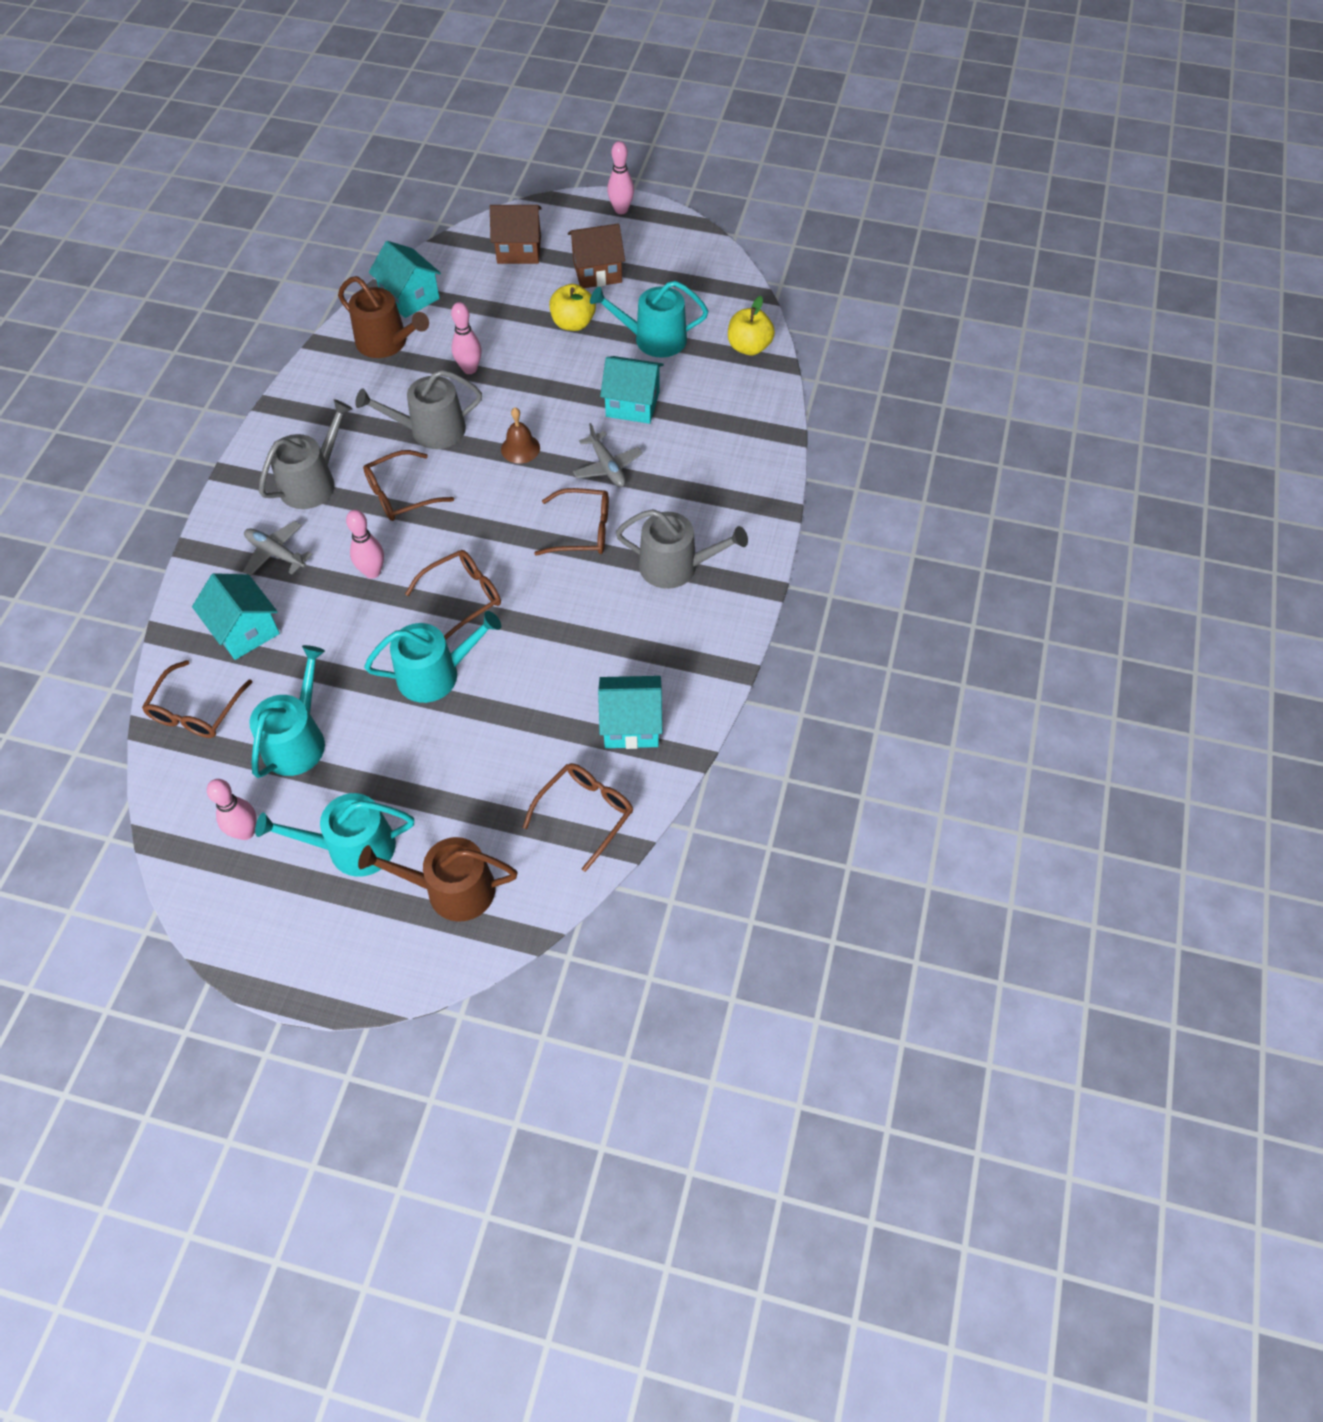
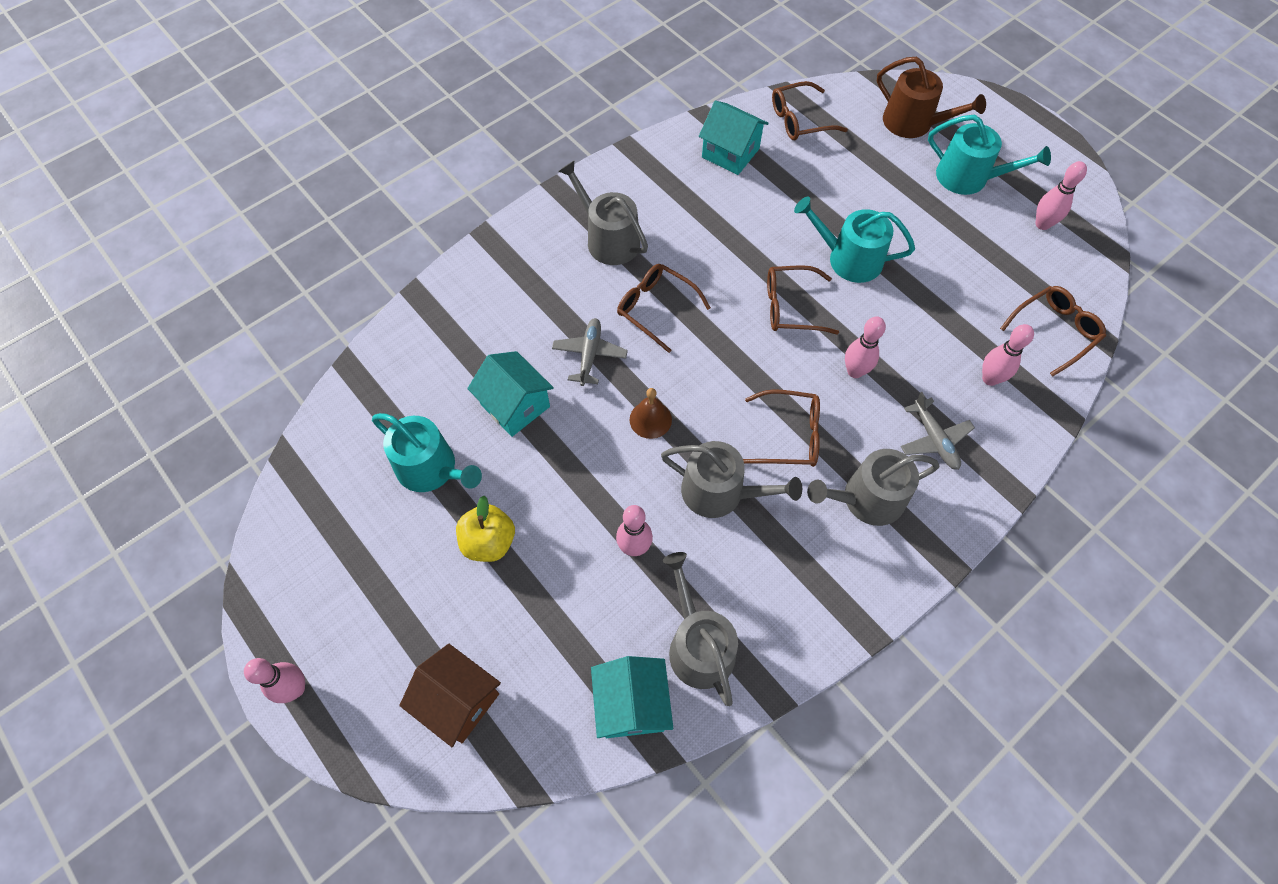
camera: 145 degrees left, 5 degrees up
(245, 630) = (990, 379): turquoise house -> pink bowling pin
(297, 740) = (979, 266): turquoise watering can -> none
(386, 342) = (698, 645): brown watering can -> grey watering can
(597, 271) = (405, 602): brown house -> none
(749, 347) = (358, 402): yellow apple -> none

